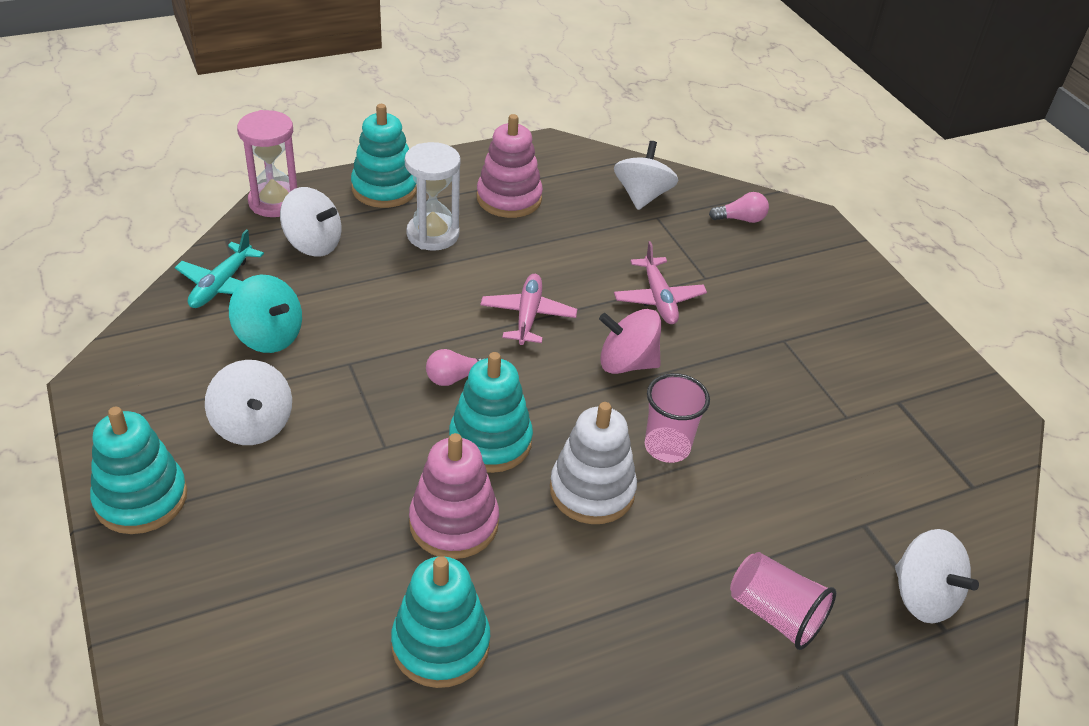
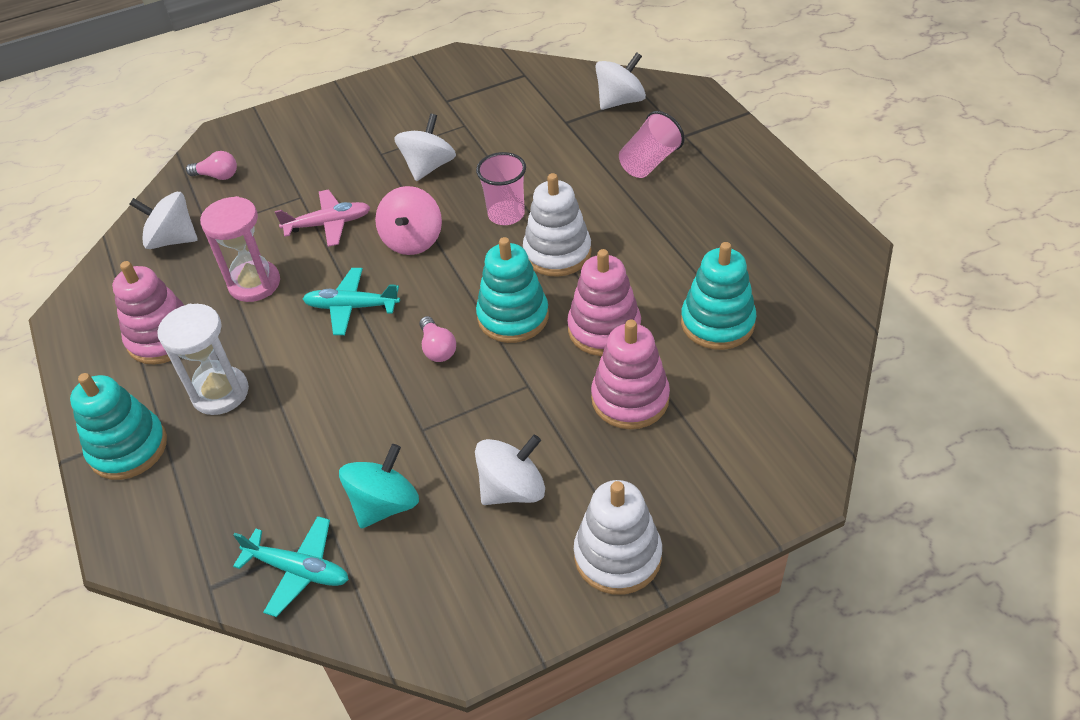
camera: 85 degrees left, 5 degrees up
(141, 499) = (617, 556): turquoise stacking toy -> white stacking toy
(274, 202) = (140, 553): pink hourglass -> pink hourglass (254, 283)
(313, 244) = (228, 497): white spinning top -> white spinning top (428, 167)
(340, 534) = (630, 399): none -> pink stacking toy
(528, 316) = (352, 307): pink plane -> turquoise plane
(740, 219) = (217, 176): pink light bulb -> pink light bulb turned 105 degrees clockwise

